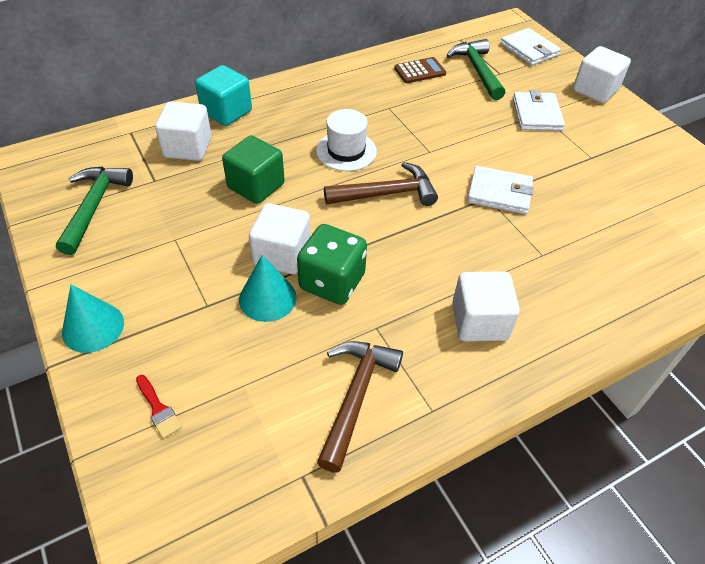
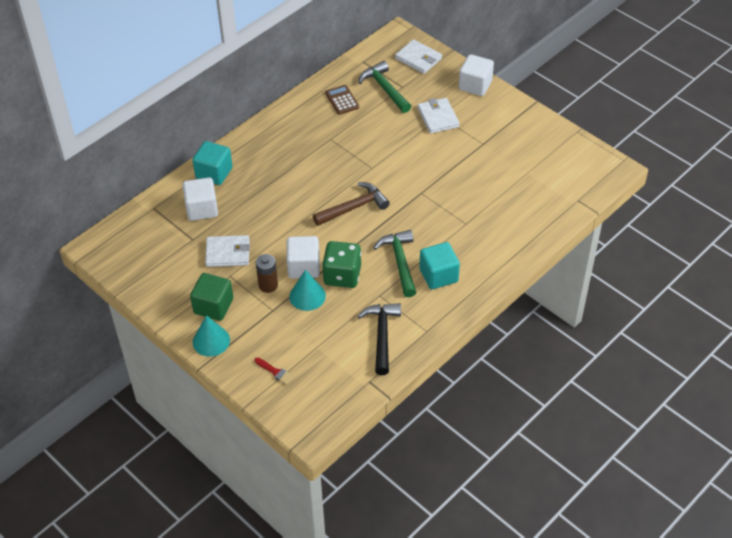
camera: 15 degrees left, 0 degrees up
(94, 207) = (163, 268): green hammer -> green hammer (400, 262)
(219, 267) = (268, 285): none -> brown battery
(256, 186) = (264, 225): green cube -> green cube (213, 306)
(346, 151) = (314, 182): white hat -> none
(356, 397) = (382, 335): brown hammer -> black hammer
(419, 71) = (342, 100): brown calculator -> brown calculator turned 75 degrees counterclockwise
(479, 321) = (438, 275): white cube -> turquoise cube
(499, 193) = (428, 187): white wallet -> white wallet (228, 253)

